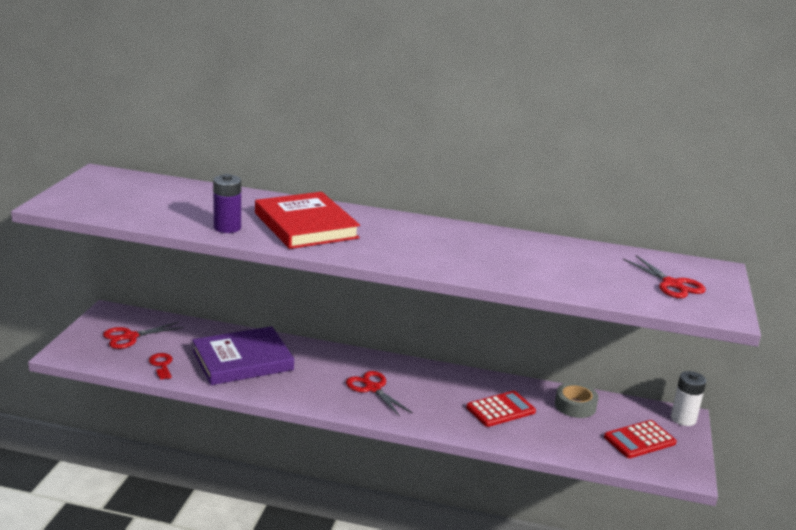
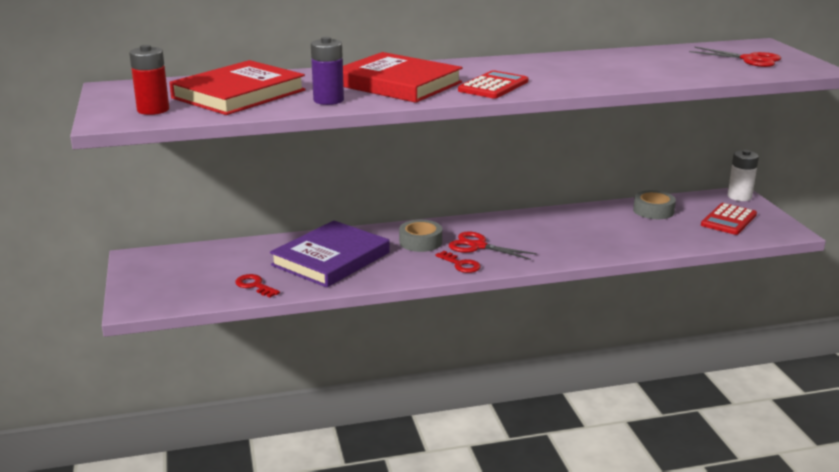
camera: 25 degrees left, 0 degrees up
(93, 202) = (153, 110): none -> red battery
(130, 337) = (189, 272): red scissors -> none
(173, 203) = (238, 94): none -> red book
(330, 368) = (420, 242): none -> grey tape
(338, 401) = (461, 264): none -> red key
(501, 410) = (602, 230): red calculator -> red calculator (493, 86)

